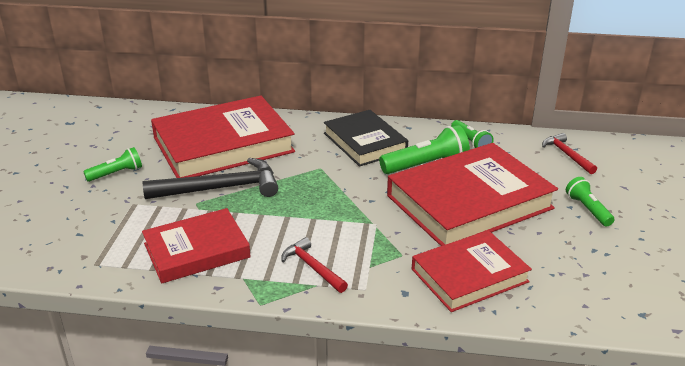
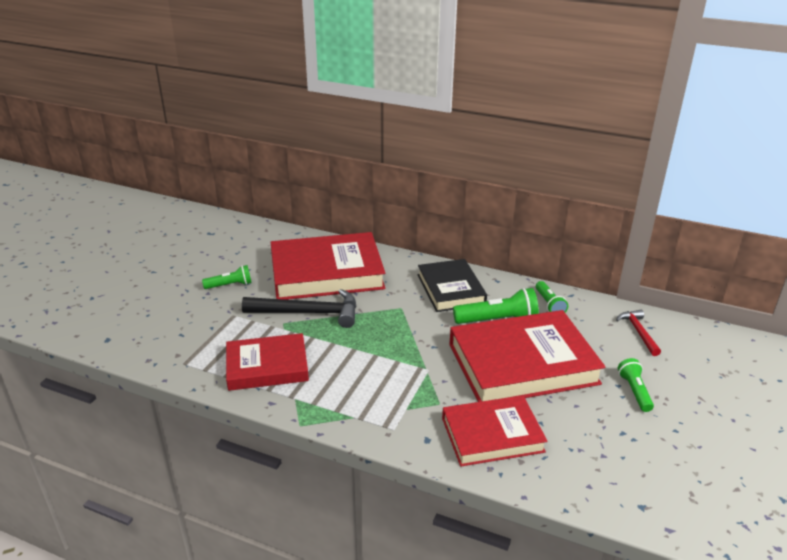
camera: 15 degrees right, 0 degrees up
(312, 267) = (357, 400): red hammer -> none

